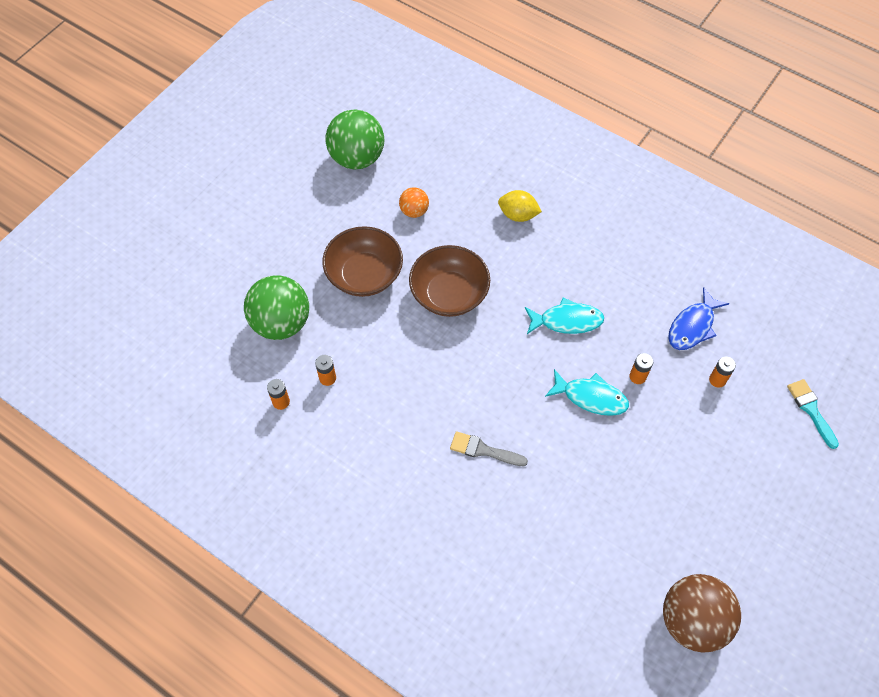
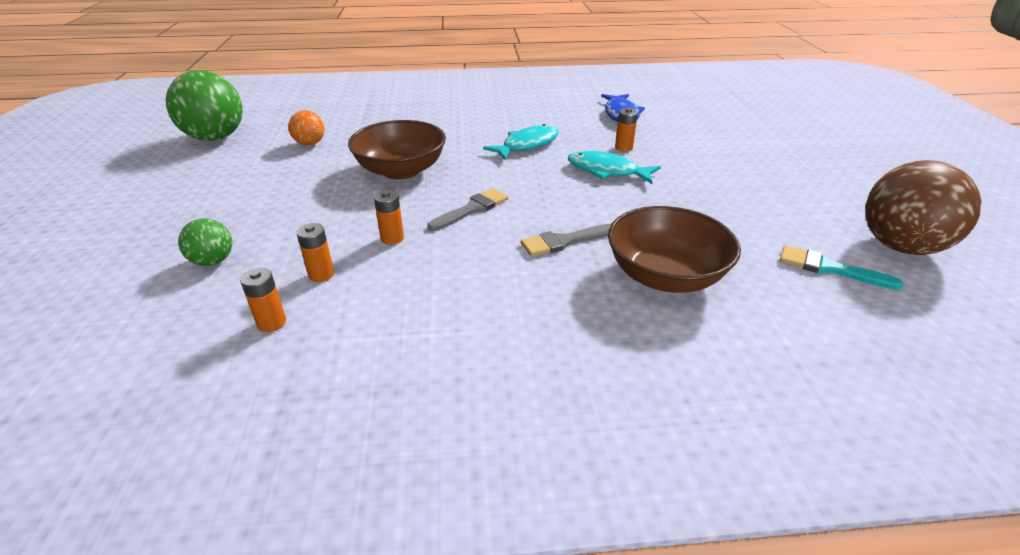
camera: 40 degrees left, 25 degrees down
(281, 323) = (213, 261): green ball -> green ball, size x0.50
(364, 275) = (293, 192): brown bowl -> brown bowl (665, 276)
(457, 375) = (472, 209): none -> grey brush
(518, 215) = (413, 116): yellow lemon -> none
(591, 397) = (607, 171): turquoise fish -> turquoise fish turned 135 degrees counterclockwise
(717, 380) = (677, 127): orange battery -> orange battery (392, 238)
(811, 410) = (753, 116): turquoise brush -> turquoise brush (829, 268)

